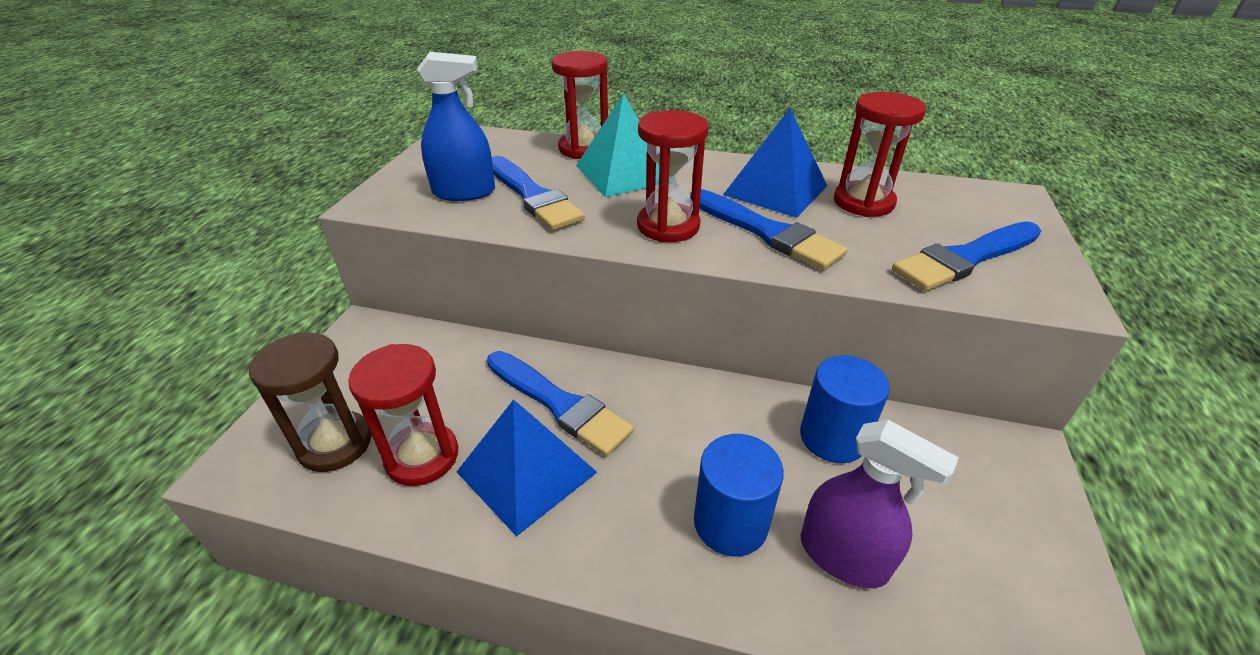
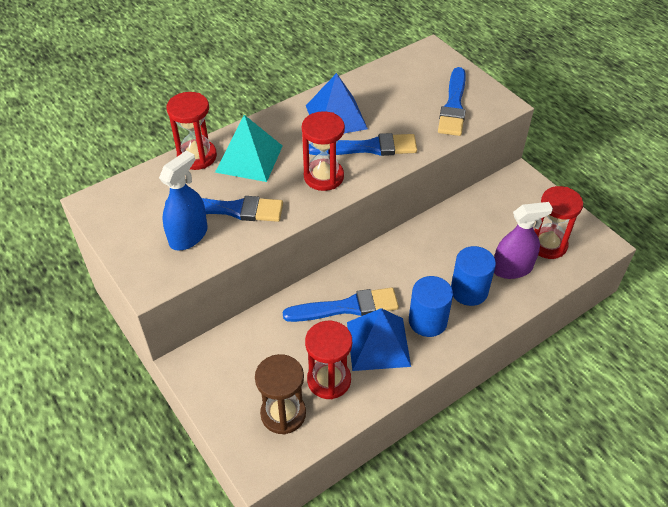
camera: 50 degrees left, 10 degrees up
(832, 437) = (460, 226): blue cylinder -> blue cylinder (427, 321)
(863, 202) = (381, 98): red hourglass -> red hourglass (547, 244)

